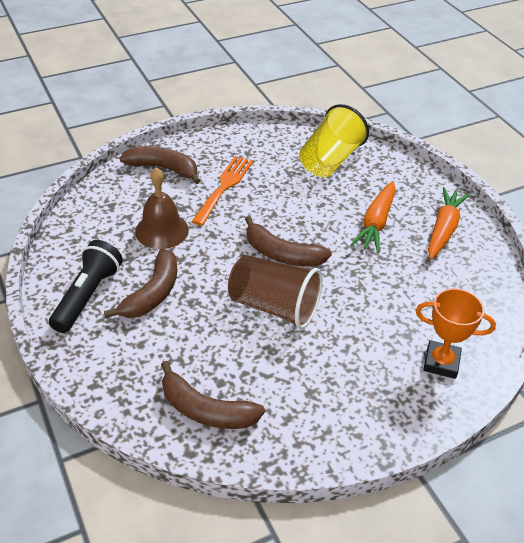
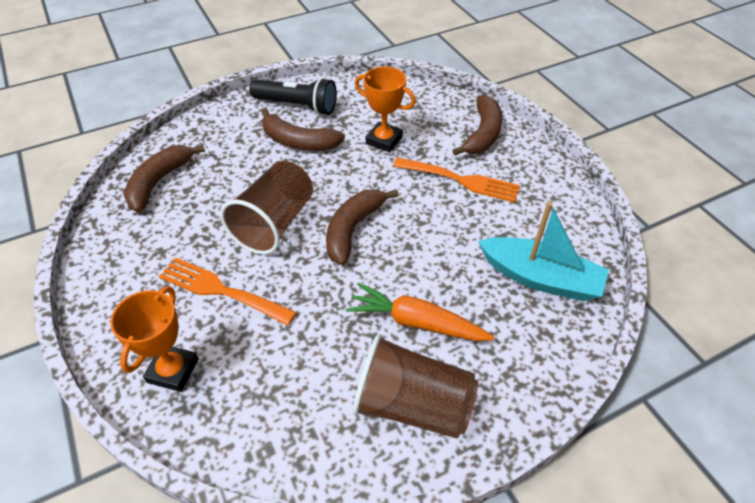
camera: 90 degrees right, 5 degrees up
(162, 230) = (384, 140): brown bell -> orange trophy
(330, 160) = (540, 278): yellow cup -> turquoise boat
(356, 339) = (221, 290): none -> orange fork
(443, 229) = (412, 405): orange carrot -> brown cup

